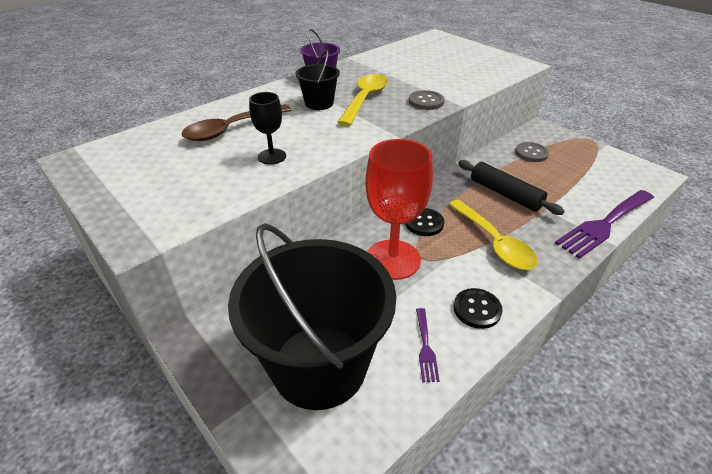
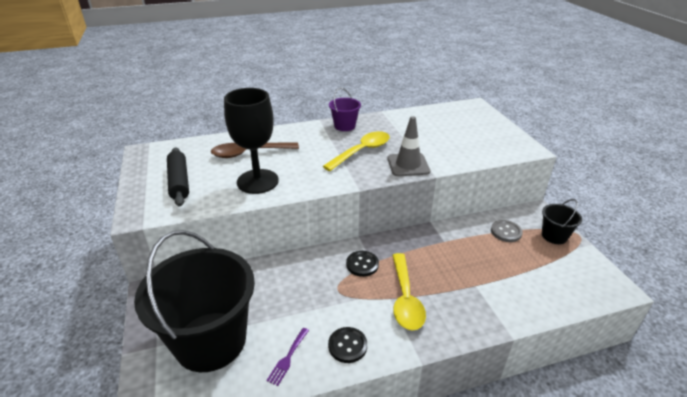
camera: 25 degrees right, 5 degrees down
(272, 156) = (257, 181): black goblet -> black goblet, size x1.95
(319, 103) = (325, 147): black bucket -> black bucket (554, 236)
(392, 259) = (316, 285): red goblet -> none
(426, 101) = (408, 165): grey button -> grey traffic cone
(505, 194) = (450, 261): black rolling pin -> black rolling pin (179, 182)
(604, 224) = (518, 317): purple fork -> none

